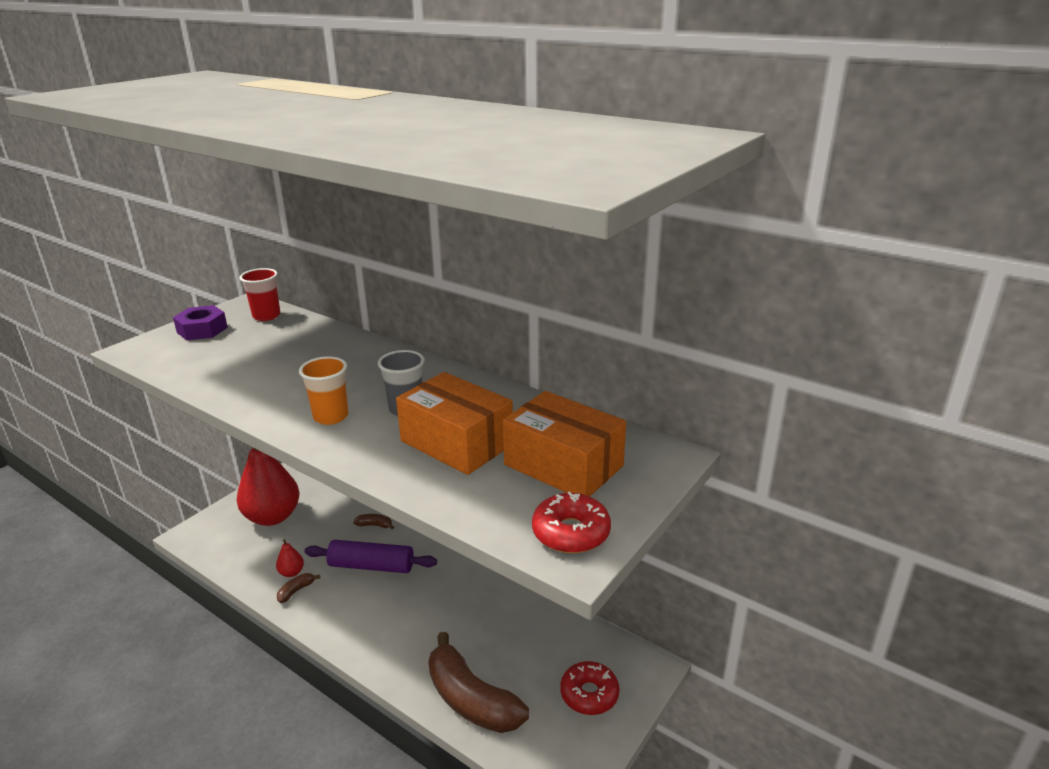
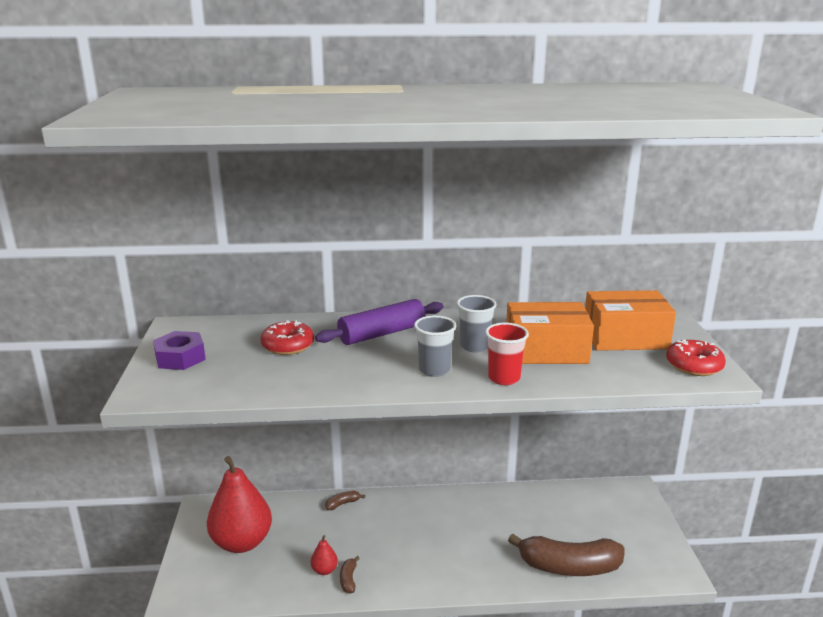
camera: 40 degrees left, 5 degrees down
(266, 316) = (219, 329): red cup -> red cup (504, 378)
(331, 416) = (434, 370): orange cup -> grey cup
(371, 566) = (382, 530): purple rolling pin -> purple rolling pin (382, 333)
(589, 694) = (625, 522): red donut -> red donut (288, 345)

